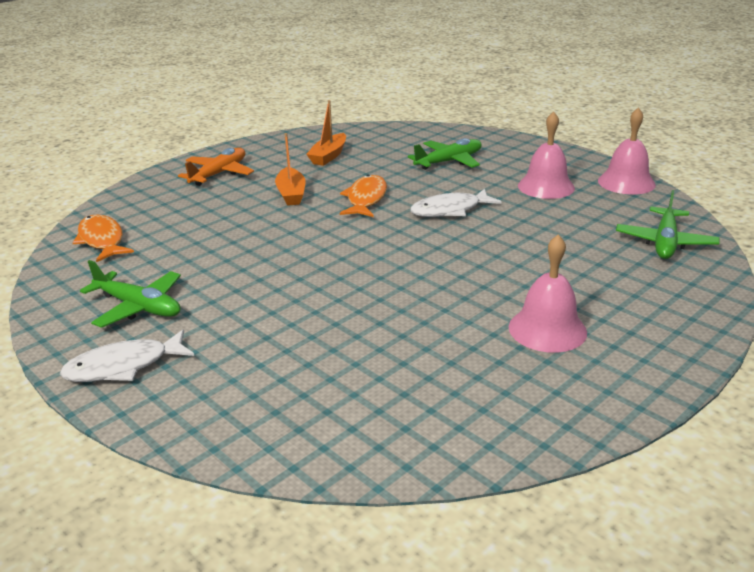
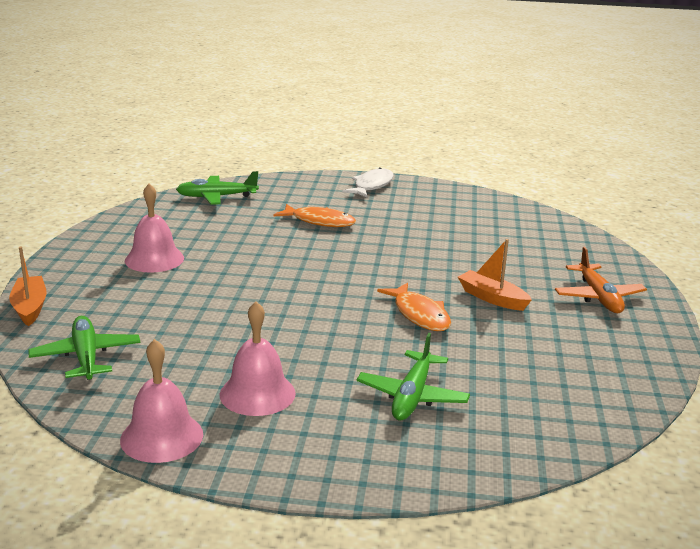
camera: 140 degrees right, 5 degrees down
(102, 240) = (535, 224): orange fish -> orange fish (319, 221)
(138, 307) = (421, 204): green plane -> green plane (216, 197)
(328, 156) = (552, 355): orange boat -> orange boat (30, 307)
(450, 210) = (325, 327): white fish -> none

